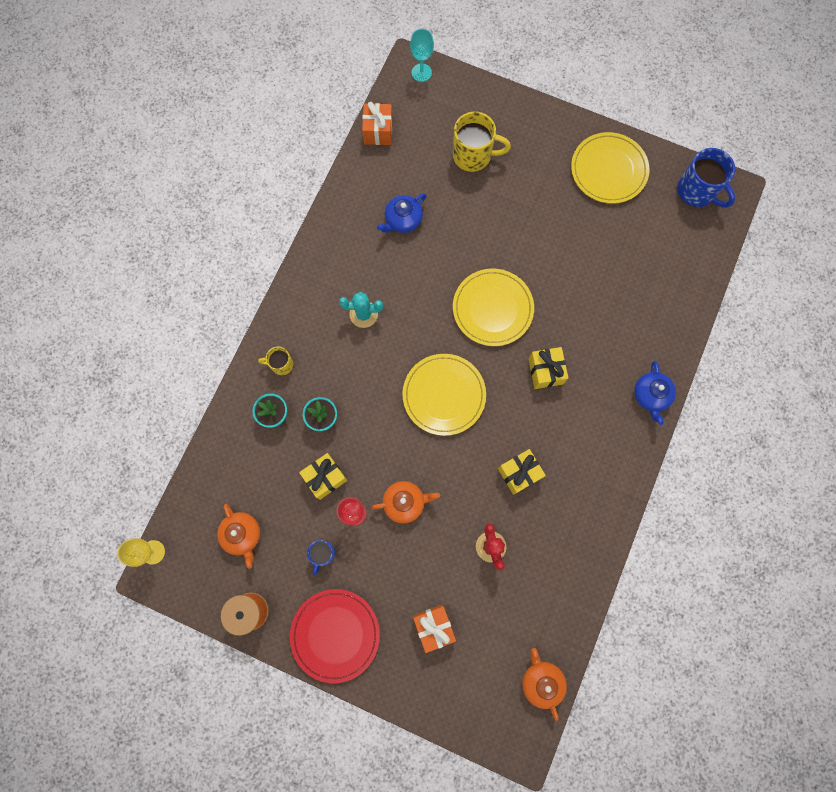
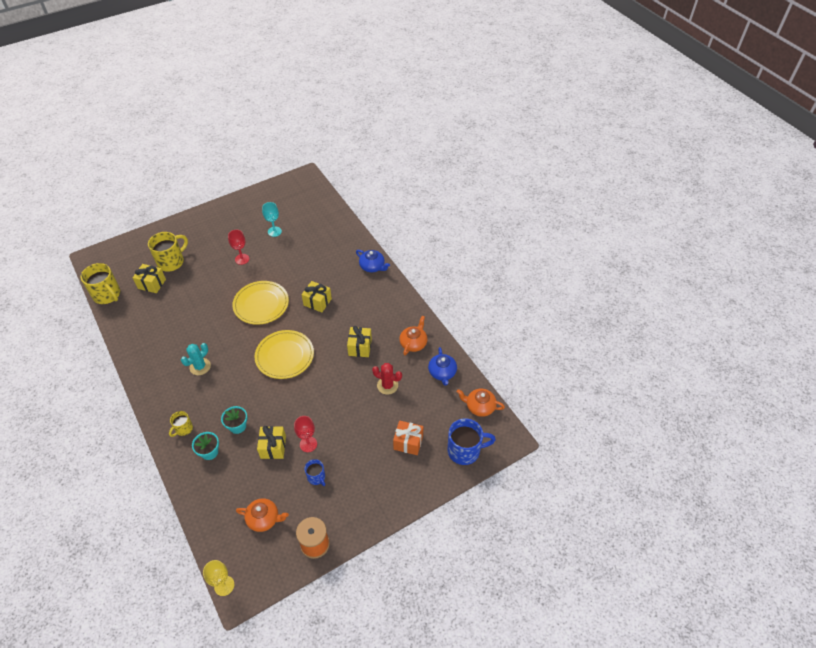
camera: 55 degrees left, 25 degrees down
(335, 634) = (370, 501): red plate -> none
(378, 131) = (107, 295): orange gift -> yellow mug
(402, 220) = (169, 314): blue teapot -> blue teapot (442, 372)
(405, 502) = (326, 413): orange teapot -> orange teapot (413, 343)
(421, 72) = (100, 256): turquoise goblet -> turquoise goblet (274, 231)
(427, 163) = (152, 284): none -> yellow gift
(539, 230) = (242, 259): none -> red goblet
(608, 170) = (243, 213): yellow plate -> none
(697, 191) = (291, 188): blue mug -> blue mug (465, 451)

